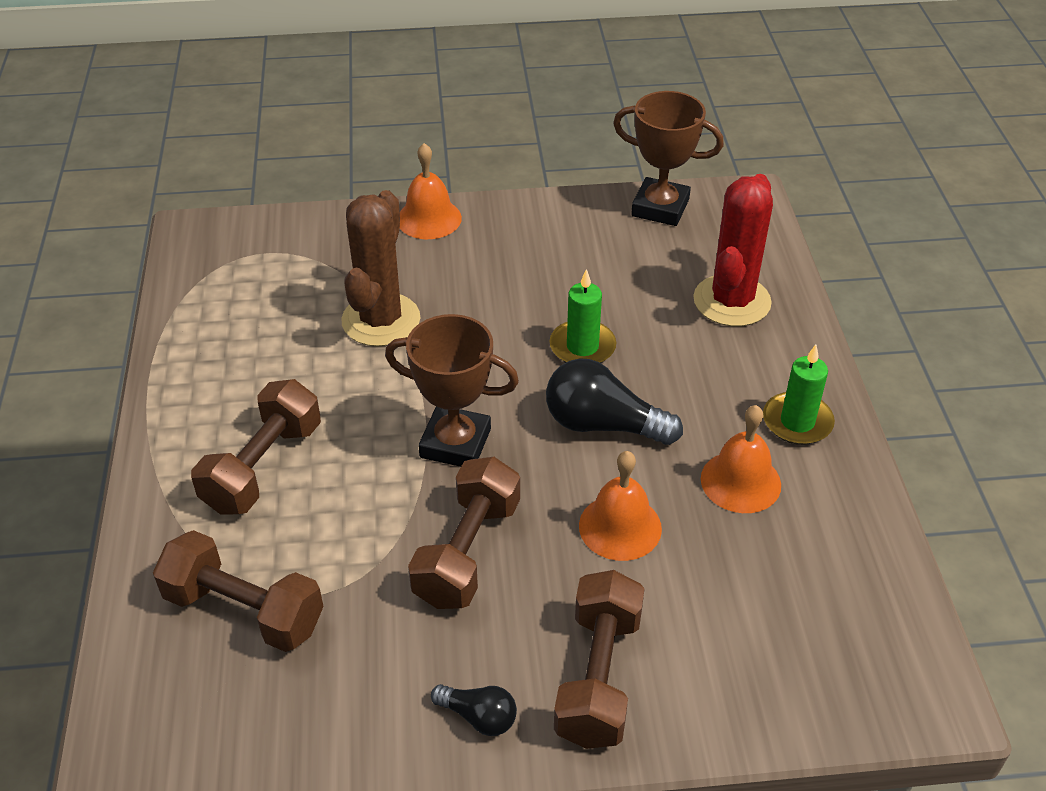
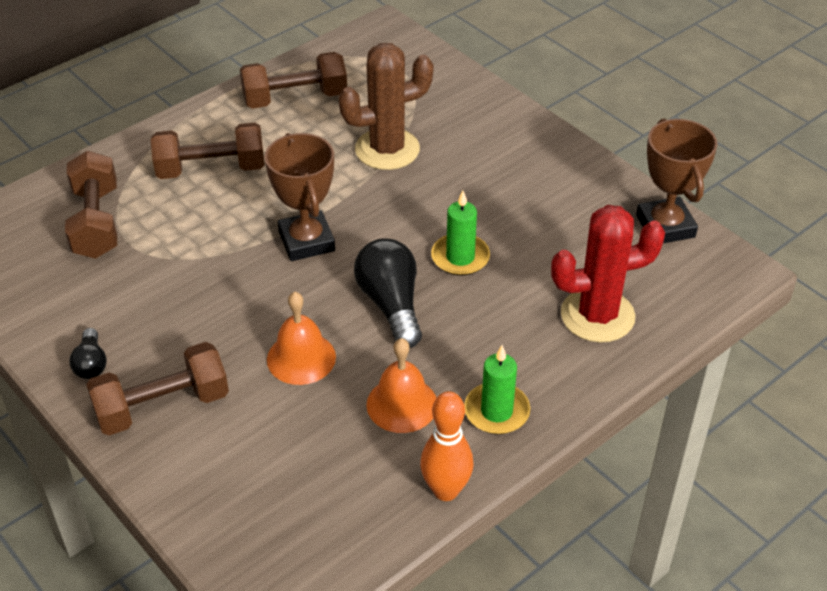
camera: 55 degrees right, 0 degrees up
(429, 218) = (513, 118): orange bell -> none
(467, 552) = (217, 294): brown dumbbell -> brown dumbbell (295, 98)
(868, 503) = (446, 490): none -> orange bowling pin

